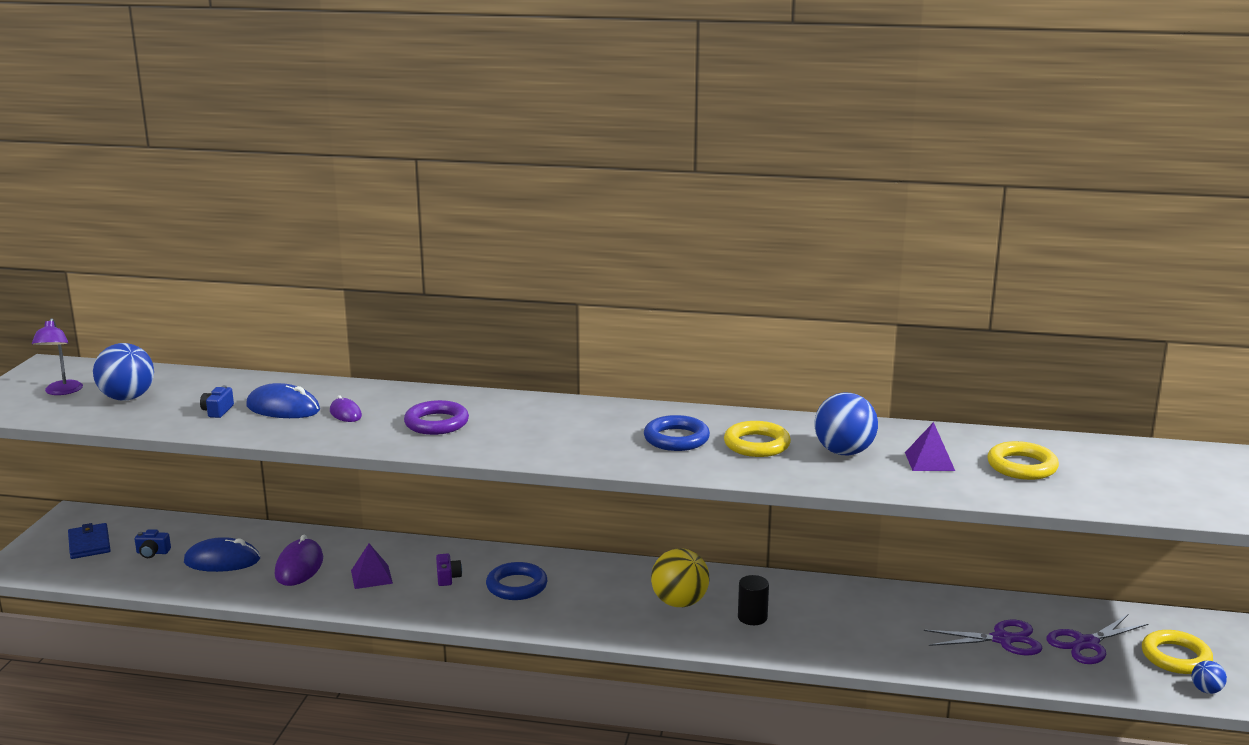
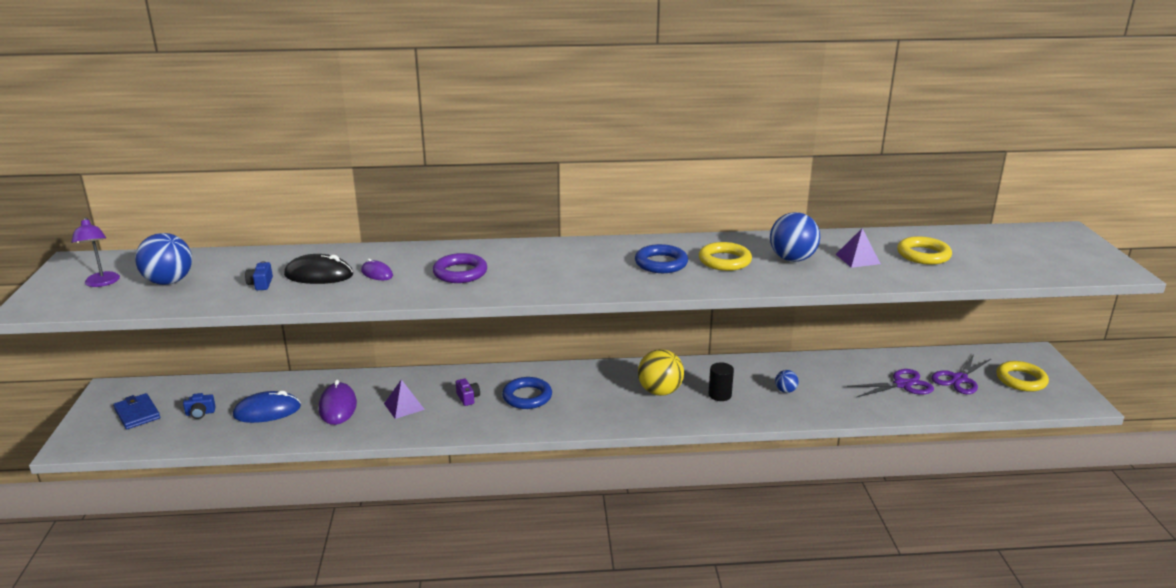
camera: 15 degrees left, 5 degrees up
(283, 408) = (319, 275): blue mouse -> black mouse
(1206, 690) = (1054, 401): blue ball -> blue ball (785, 390)

